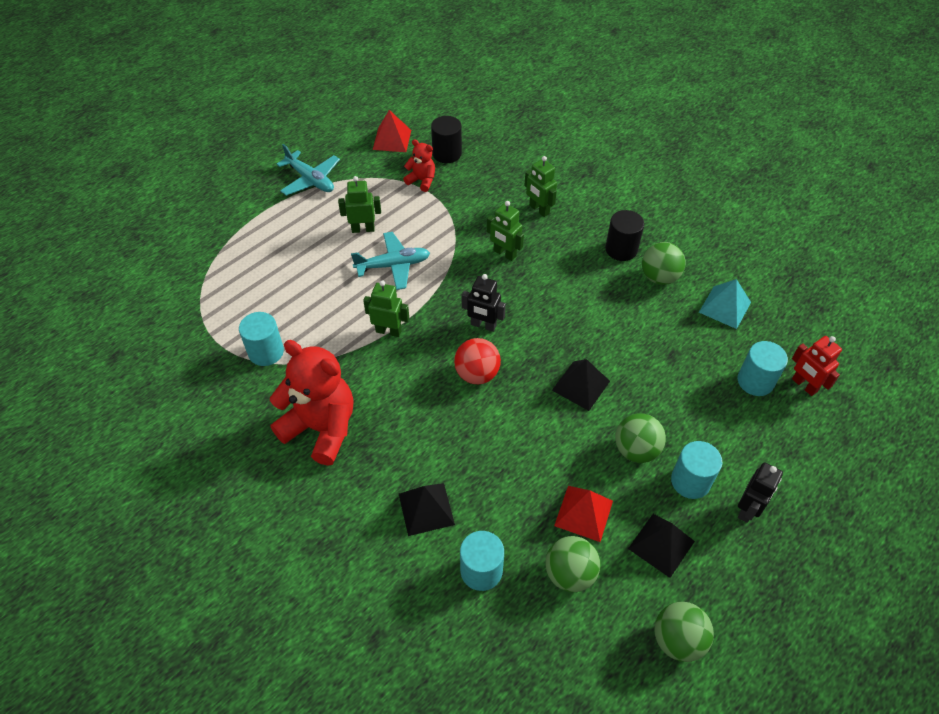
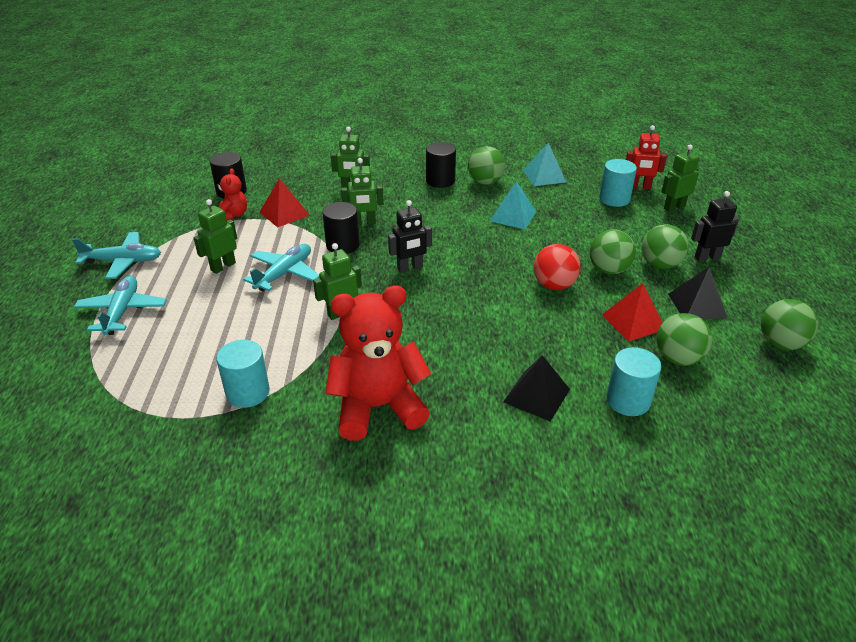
camera: 45 degrees left, 15 degrees down
(268, 227) = (122, 311): none -> turquoise plane
(392, 139) = (169, 204): red pyramid -> red pyramid (284, 213)
(422, 180) = (233, 215): red teddy bear -> red teddy bear turned 105 degrees clockwise
(462, 266) = (342, 245): none -> black cylinder
(477, 374) = (448, 296): red ball -> red ball (554, 285)
(581, 385) = (525, 259): black pyramid -> none
(632, 333) = (513, 216): none -> turquoise pyramid
(690, 481) = (660, 265): turquoise cylinder -> green ball
(747, 509) = (707, 257): black robot -> black robot turned 90 degrees counterclockwise
(803, 434) = (674, 207): none -> green robot

